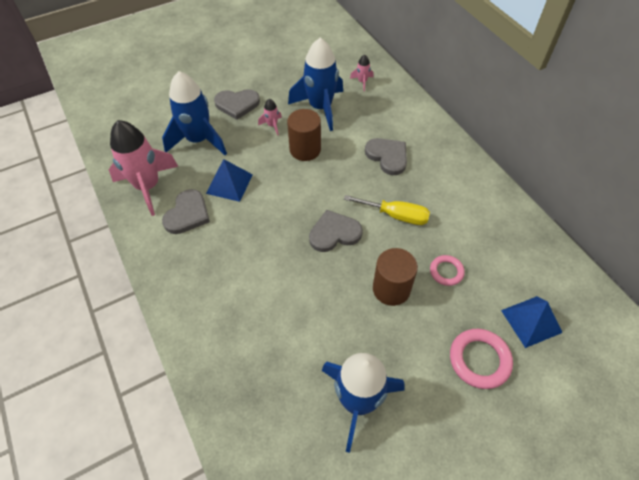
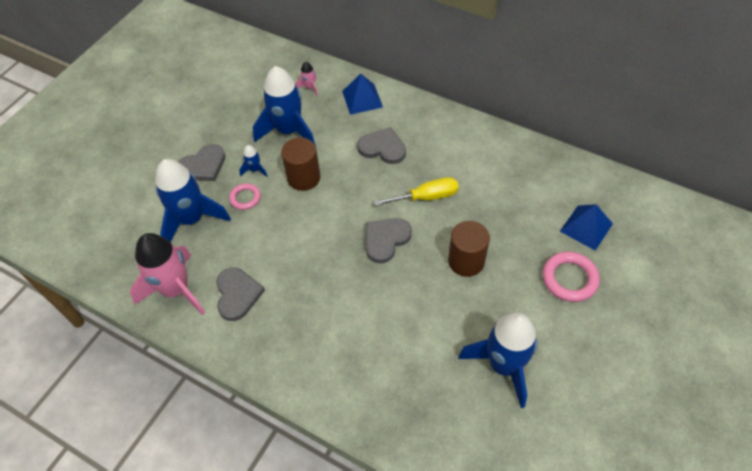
camera: 30 degrees left, 0 degrees up
(229, 184) = (256, 245): blue pyramid -> blue pyramid (362, 99)
(272, 125) = (255, 170): pink rocket -> blue rocket
(446, 271) = (499, 223): pink ring -> pink ring (245, 198)

